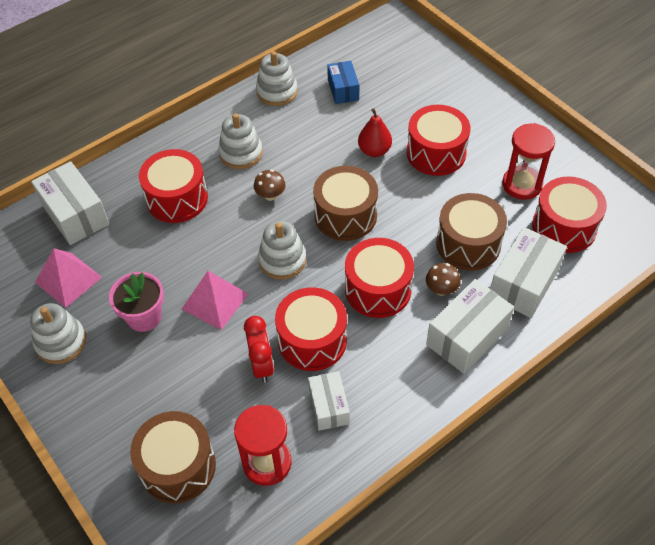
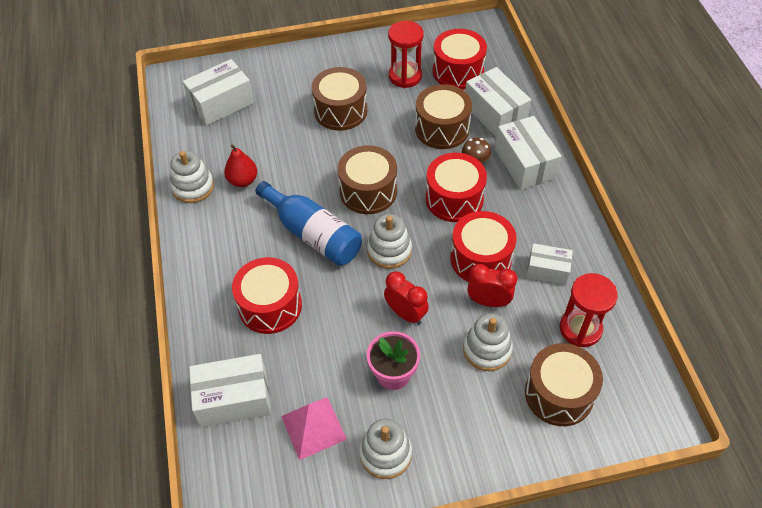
camera: 65 degrees left, 0 degrees up
(215, 301) = (405, 314): pink pyramid -> red clock
(241, 153) = (249, 239): white stacking toy -> white stacking toy (487, 349)
(270, 195) = (313, 234): brown mushroom -> blue bottle
(343, 90) = (227, 141): blue box -> none
(374, 151) = (311, 147): red pear -> red pear (243, 180)
(385, 66) = (221, 104): none -> white box
(436, 153) = (340, 111): red drum -> brown drum

